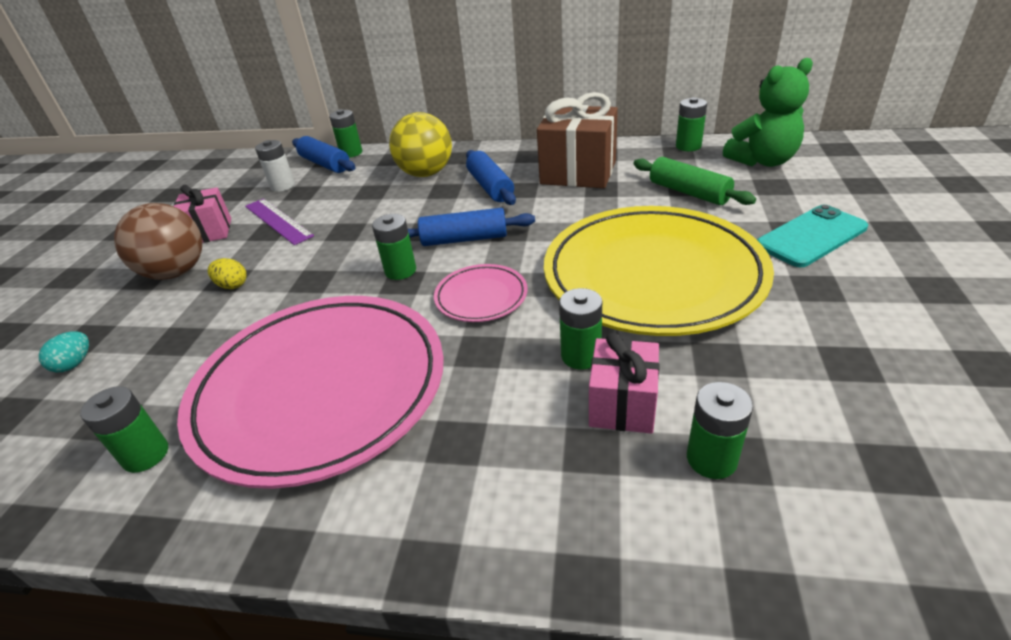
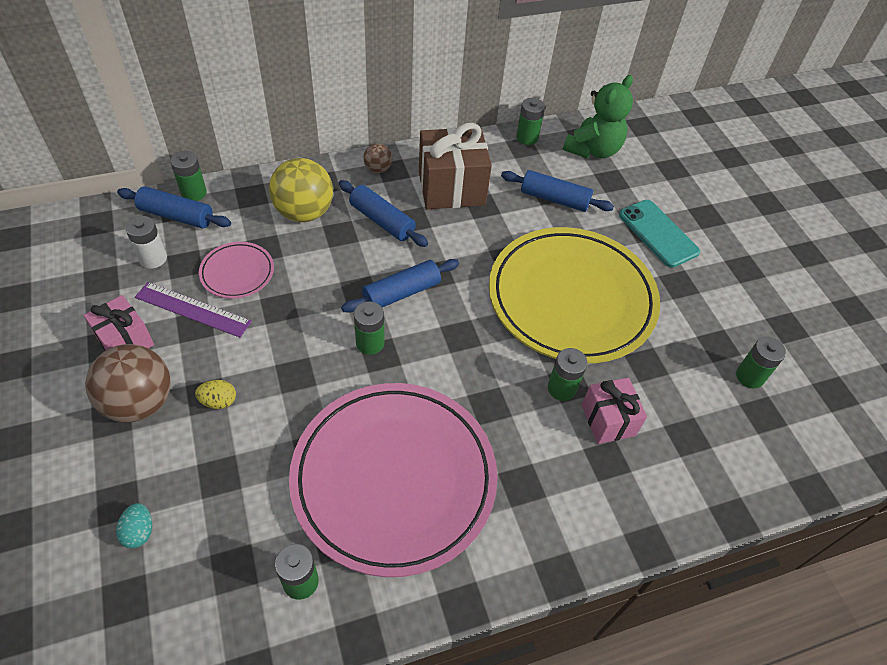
camera: 35 degrees left, 15 degrees up
(481, 297) = (457, 353): pink plate -> pink plate (237, 272)
(516, 154) = (378, 169): none -> brown ball
(689, 192) = (554, 199): green rolling pin -> blue rolling pin
(711, 459) = (675, 442): green battery -> green battery (749, 376)
(811, 236) = (658, 233): turquoise phone -> turquoise phone turned 60 degrees counterclockwise

